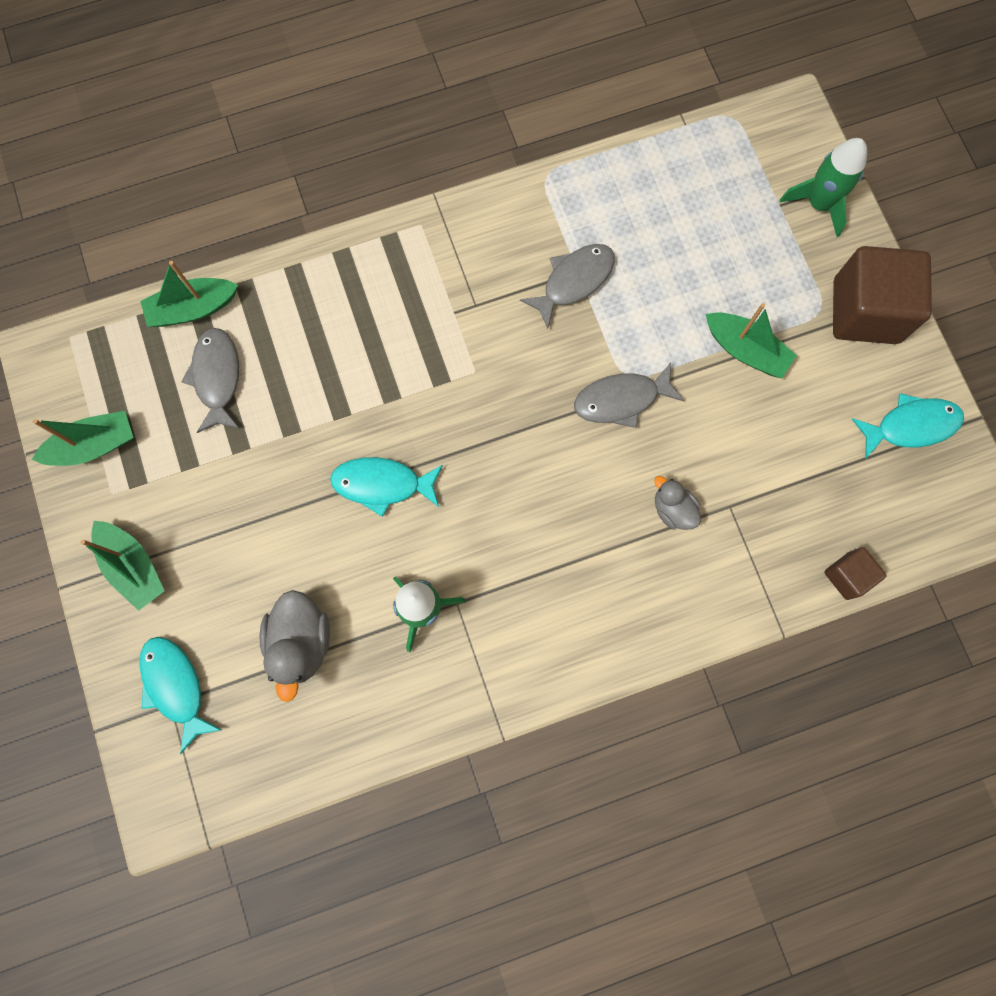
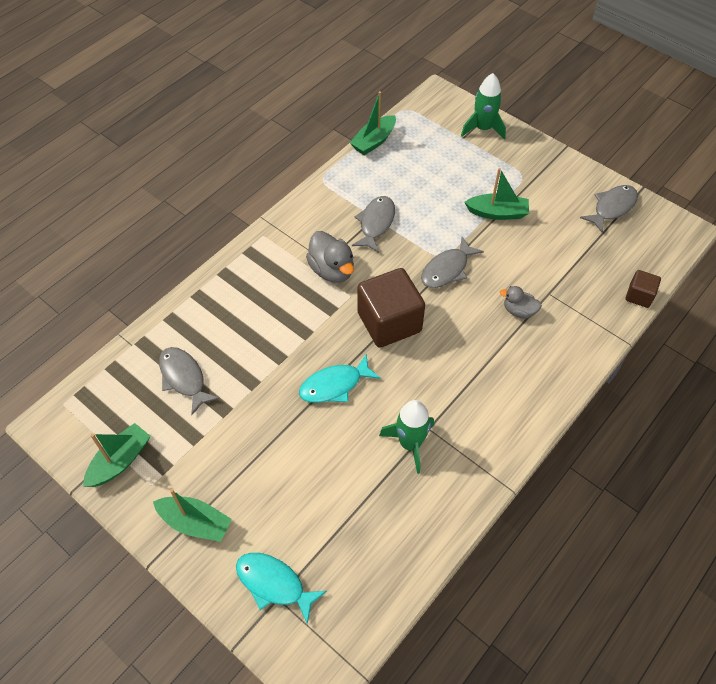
camera: 30 degrees left, 20 degrees down
(193, 309) = (142, 346): green boat -> green boat (374, 141)
(301, 642) = (344, 506): grey duck -> grey duck (332, 270)
(865, 311) = (546, 166): brown cube -> brown cube (389, 322)
(910, 426) = (612, 208): turquoise fish -> grey fish

